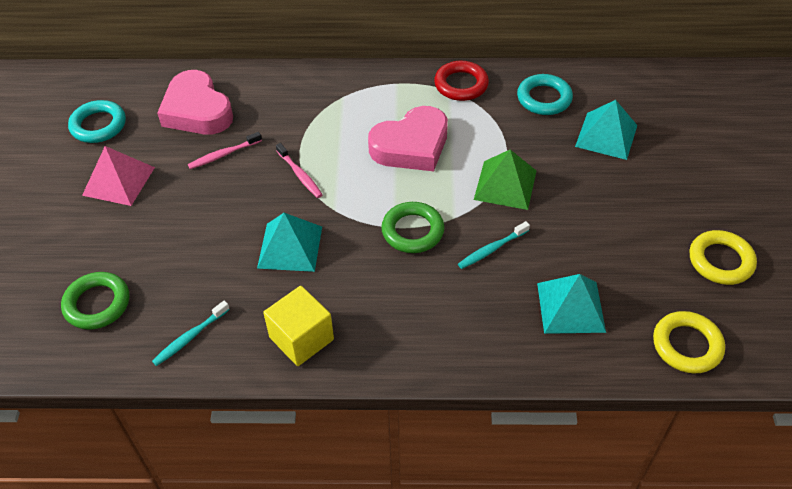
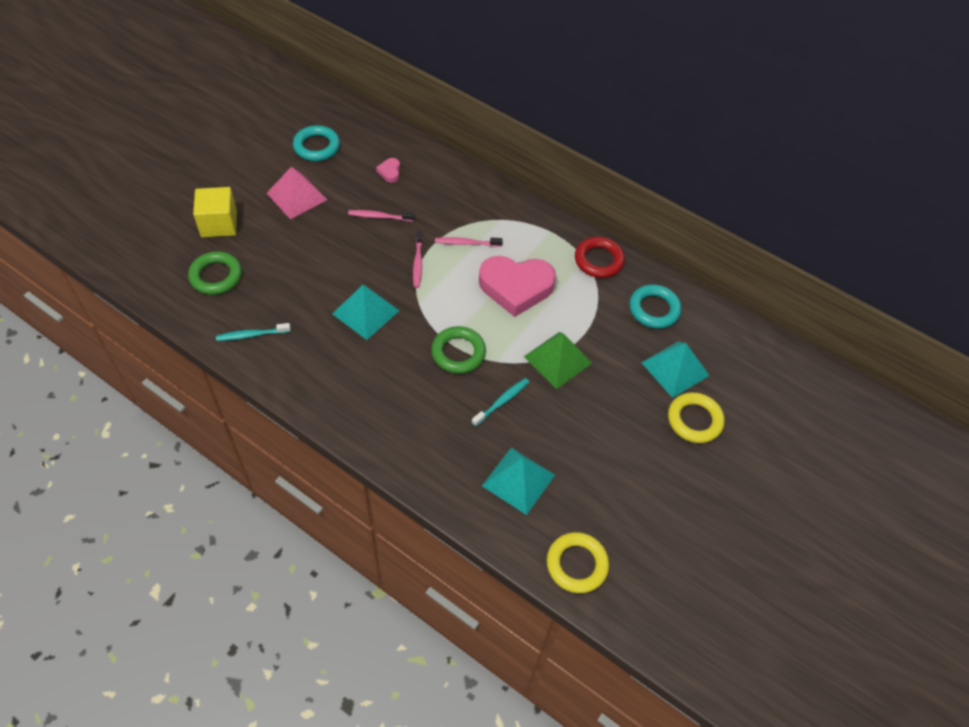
camera: 30 degrees right, 5 degrees up
(197, 110) = (390, 172): pink heart -> pink heart, size x0.41
(301, 338) = (318, 381): yellow cube -> yellow cube (219, 224)
(330, 133) = (466, 243): none -> pink toothbrush
(492, 249) = (502, 401): turquoise toothbrush -> turquoise toothbrush turned 135 degrees clockwise
(720, 261) = (668, 522): yellow ring -> yellow ring (694, 420)

